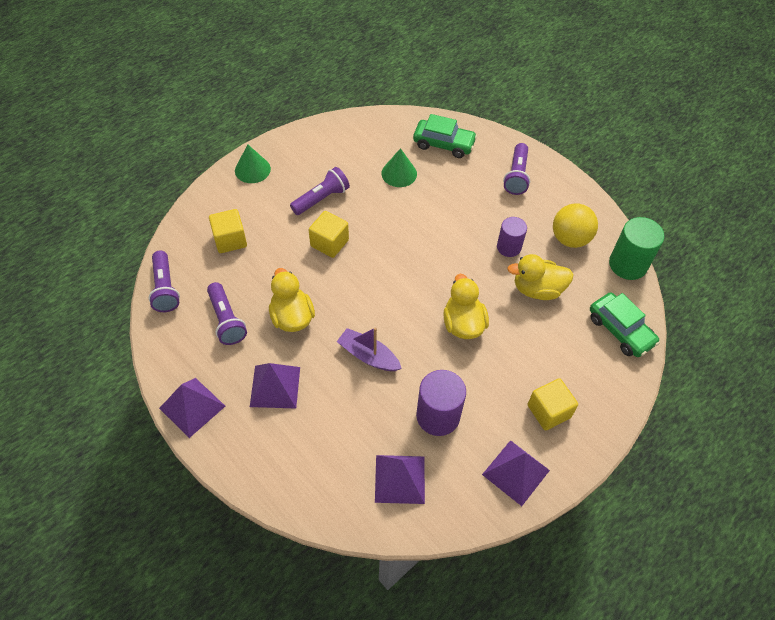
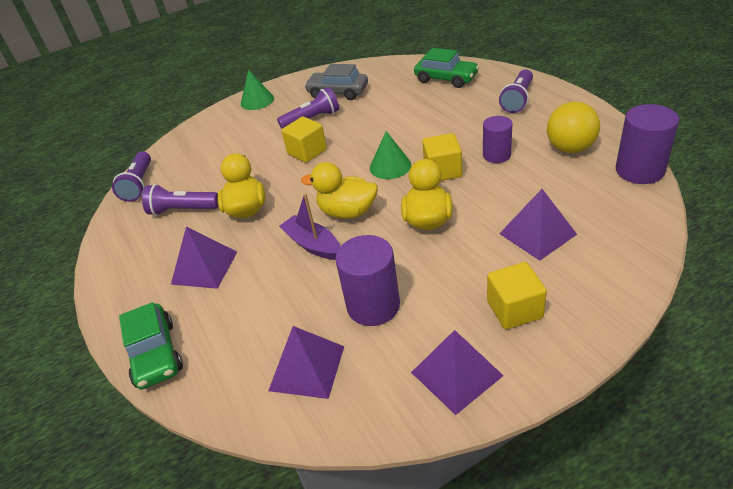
camera: 20 degrees right, 15 degrees down
(192, 407) = (115, 281): purple pyramid -> purple pyramid (537, 234)
(226, 320) = (182, 210): purple flashlight -> purple flashlight turned 105 degrees clockwise
(230, 240) = (214, 149): yellow cube -> yellow cube (442, 171)
(337, 160) = (338, 92): none -> grey car
(399, 173) = (394, 100): green cone -> green cone (390, 166)
(537, 289) = (522, 191): yellow duck -> yellow duck (347, 212)
(620, 330) = (623, 231): green car -> green car (155, 354)
(628, 264) = (639, 170): green cylinder -> purple cylinder

